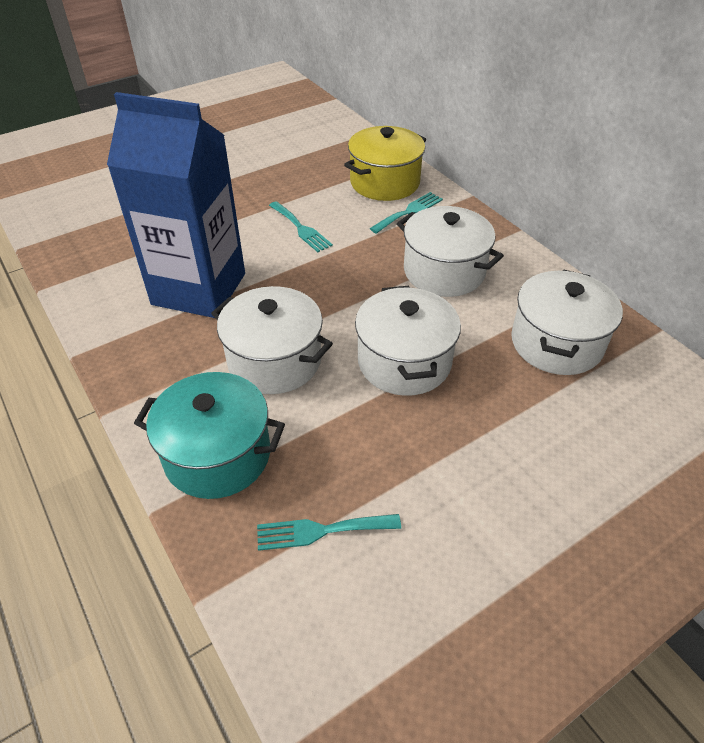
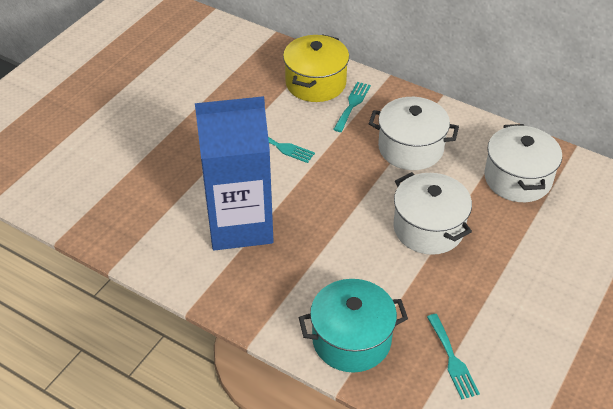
camera: 25 degrees left, 0 degrees up
(274, 360) = (339, 260): white pot -> none
(321, 531) = (452, 359): turquoise fork -> turquoise fork turned 75 degrees counterclockwise

